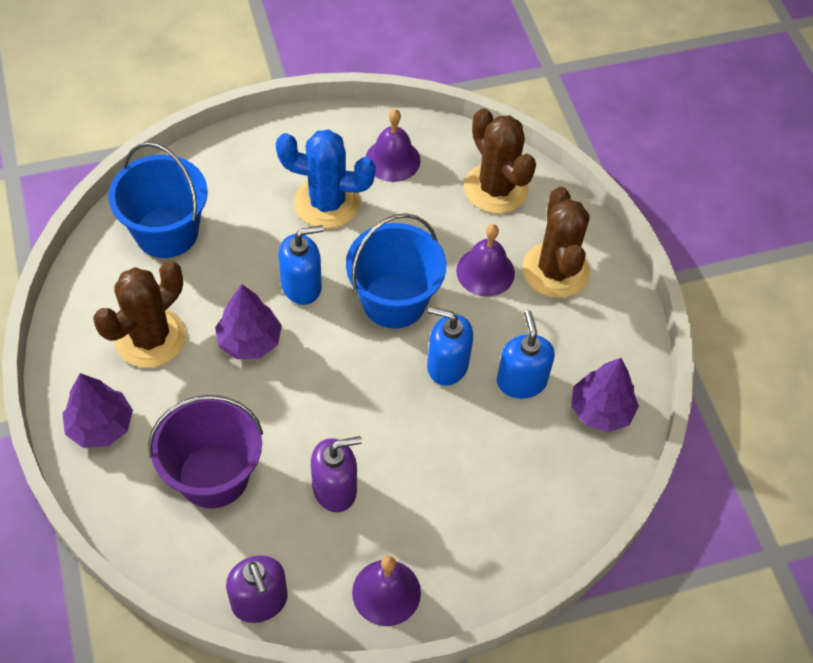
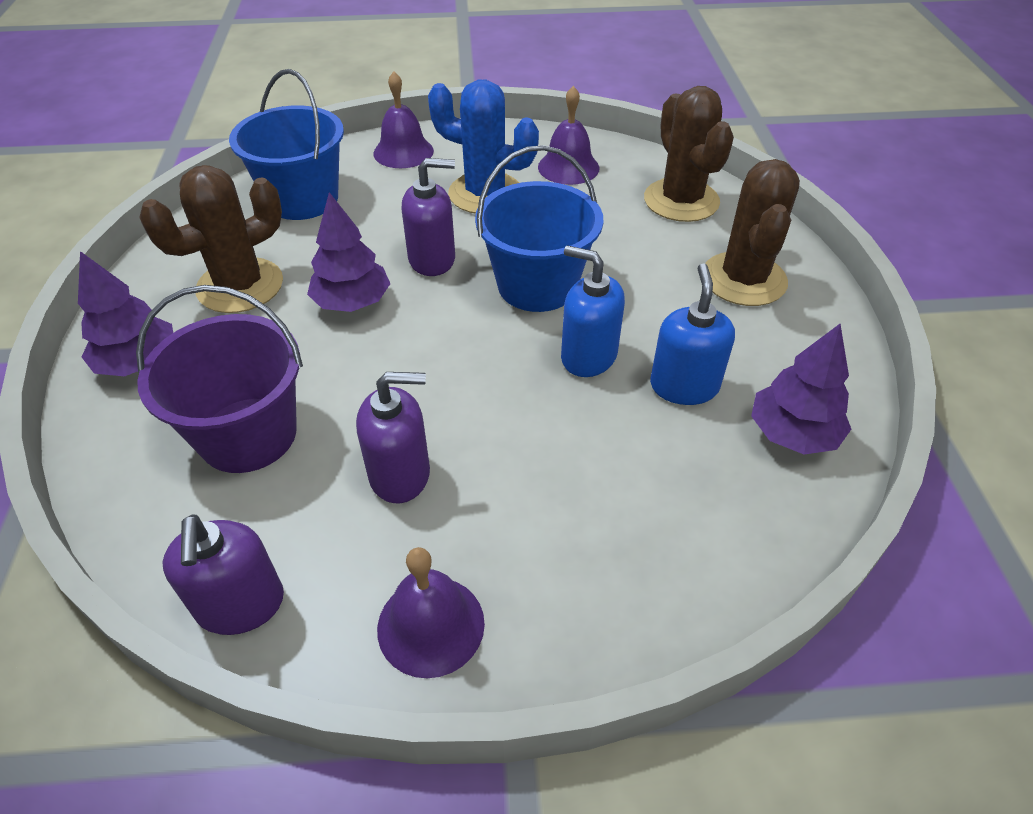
camera: 15 degrees right, 10 degrees down
(301, 286) = (432, 259): blue soap dispenser -> purple soap dispenser
(485, 272) = (655, 271): purple bell -> purple bell (403, 152)

